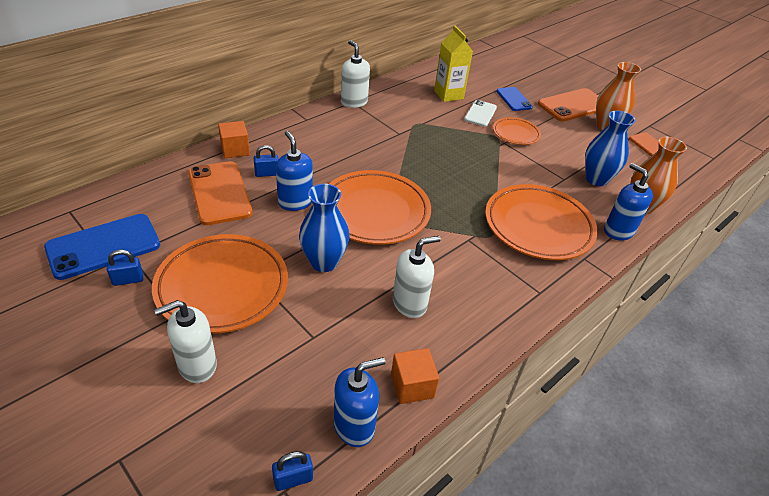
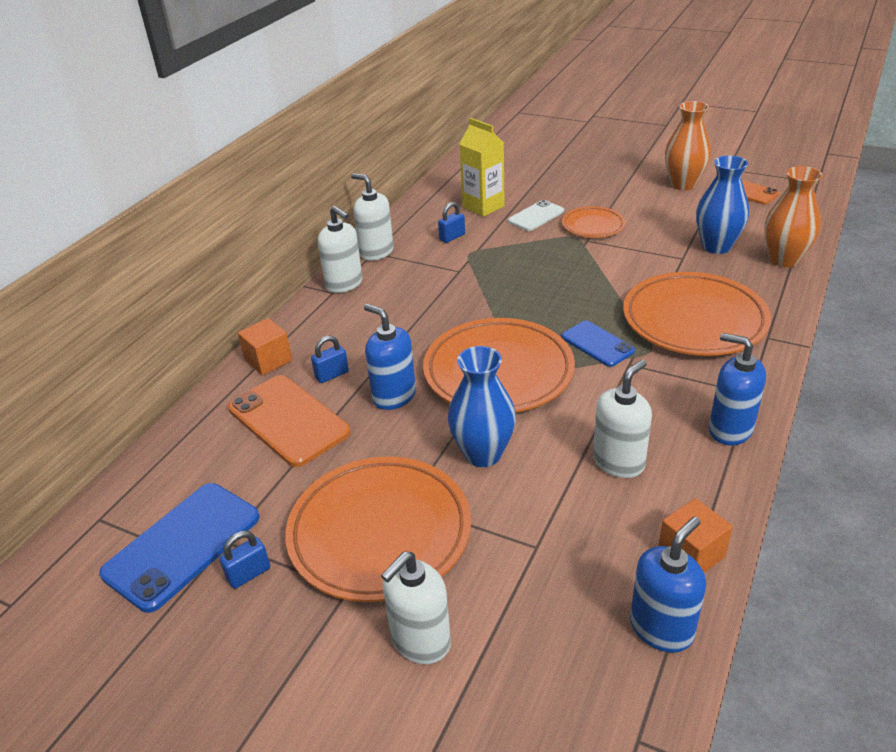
camera: 15 degrees left, 5 degrees down
(293, 479) = (638, 722): blue padlock -> blue padlock (452, 237)
(318, 116) = (344, 284): none -> white soap dispenser
(480, 113) = (536, 216): white phone -> white phone turned 45 degrees clockwise
(514, 99) = (561, 187): blue phone -> blue phone (597, 344)
(573, 105) = (632, 173): orange phone -> none
(618, 231) = (780, 294): blue soap dispenser -> blue soap dispenser (730, 429)

